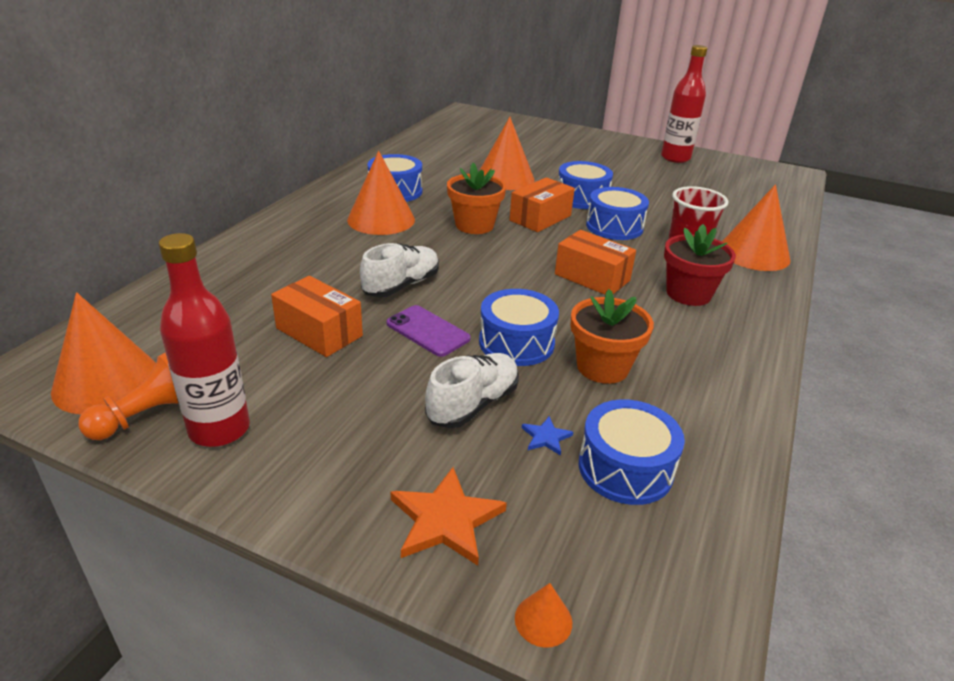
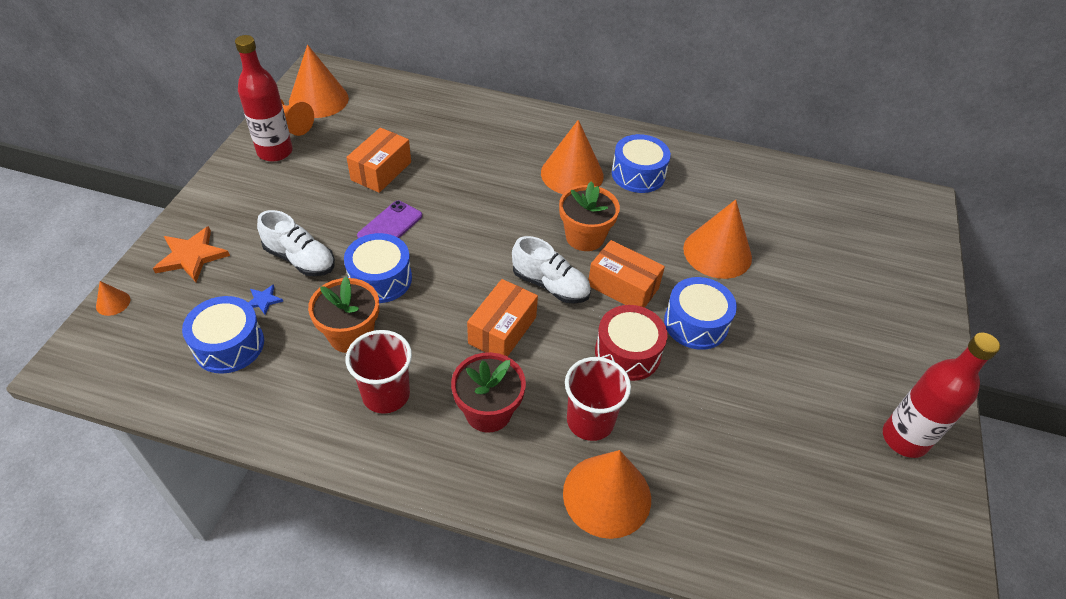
camera: 80 degrees right, 15 degrees up
(401, 285) = (456, 203): white shoe -> white shoe (550, 285)
(614, 227) = (627, 353): blue drum -> red drum
(680, 348) = (386, 394): none -> red cup

